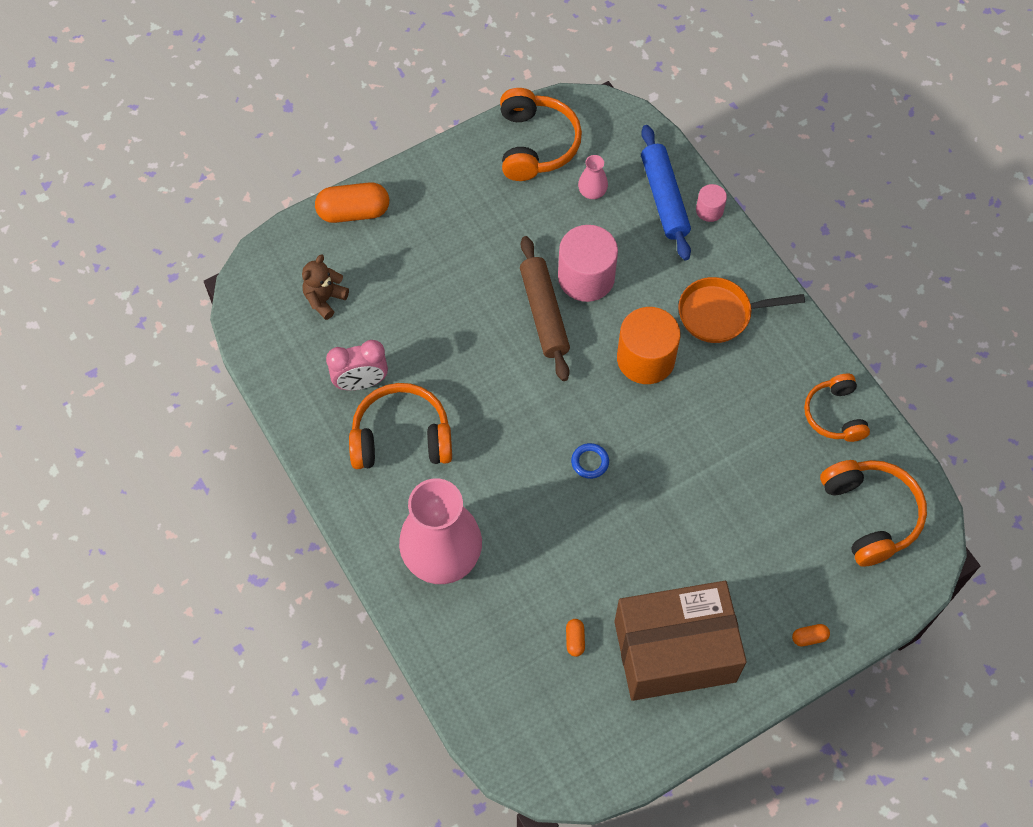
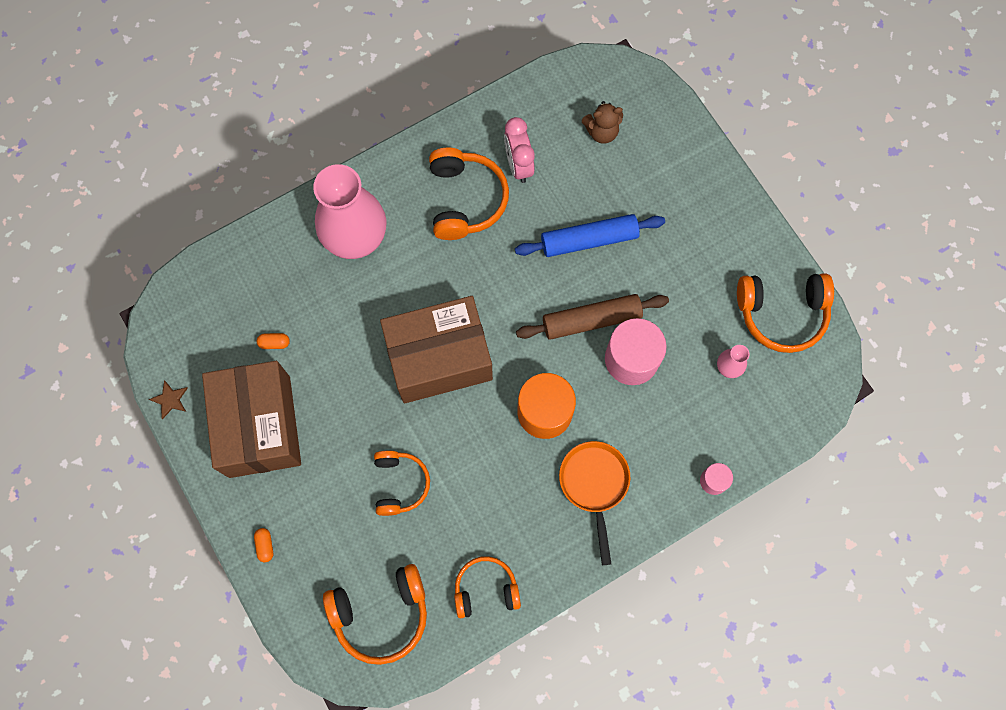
camera: 90 degrees right, 10 degrees up
(325, 299) = (601, 132): brown teddy bear -> brown teddy bear turned 135 degrees clockwise
(353, 212) = (695, 152): orange capsule -> none
(590, 462) = (439, 358): blue ring -> brown box
(647, 757) = (170, 399): none -> brown star
(664, 198) = (725, 436): blue rolling pin -> blue rolling pin (589, 239)
(731, 499) = (400, 484): none -> orange headphones

